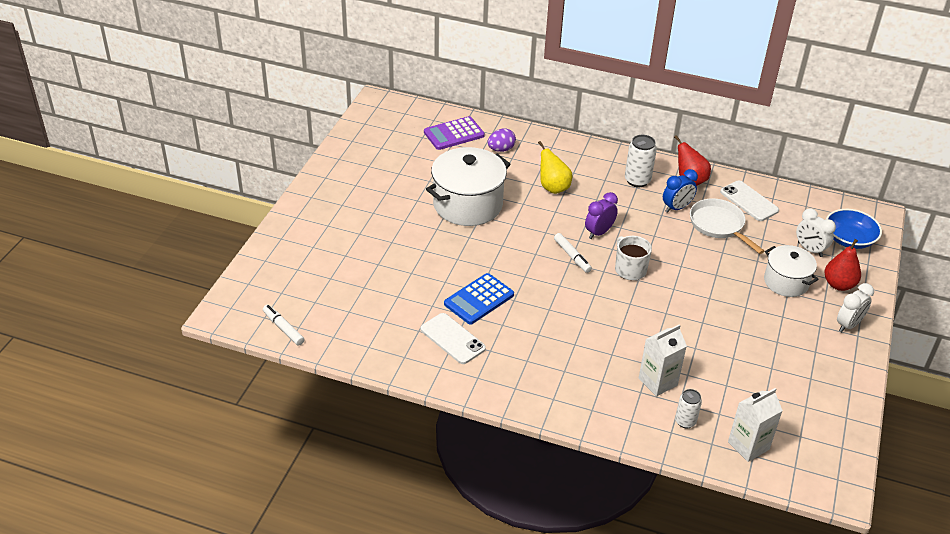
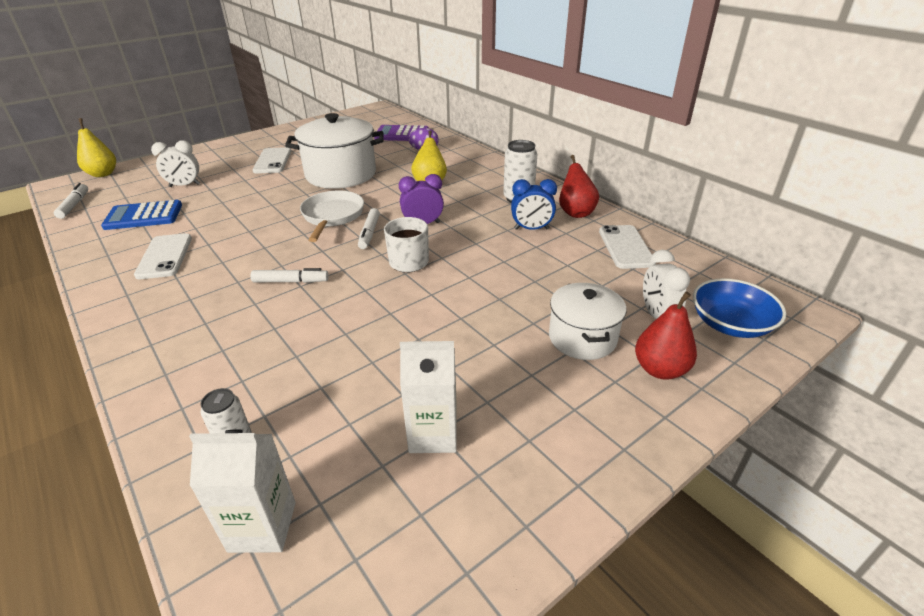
camera: 35 degrees right, 5 degrees down
(241, 287) = (103, 174): none -> yellow pear
(382, 211) = (273, 161): none -> white phone
(479, 299) = (237, 236): blue calculator -> blue calculator (144, 216)
(574, 318) = (290, 281): none -> white marker
(658, 382) = (276, 379): white carton -> white carton (433, 434)
(719, 225) = (561, 256): white pan -> white pan (332, 216)
(848, 325) = (622, 427): white clock -> white clock (184, 185)

